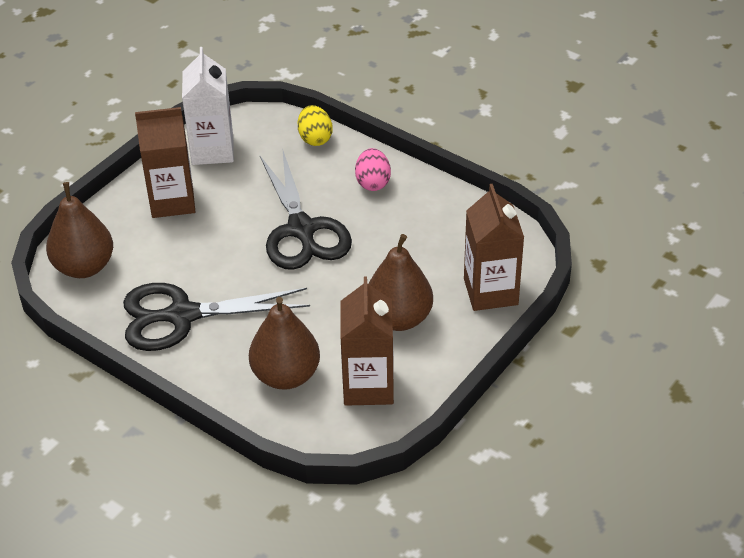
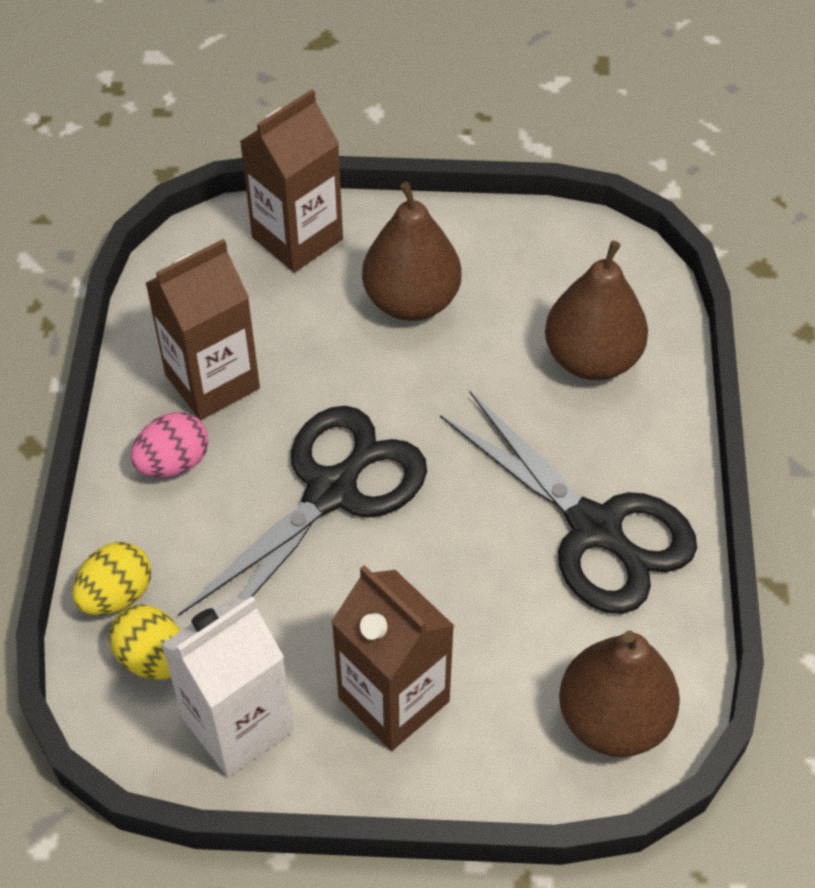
camera: 125 degrees left, 10 degrees up
(271, 138) = (153, 658): none -> yellow egg
(368, 386) = (539, 275): brown carton -> brown carton (212, 381)

